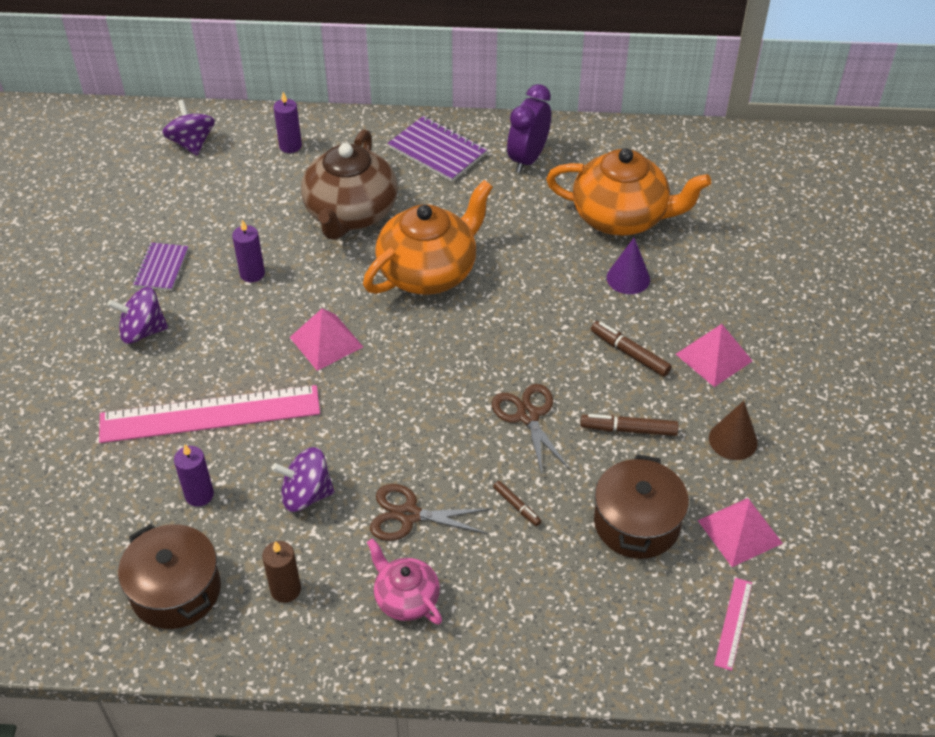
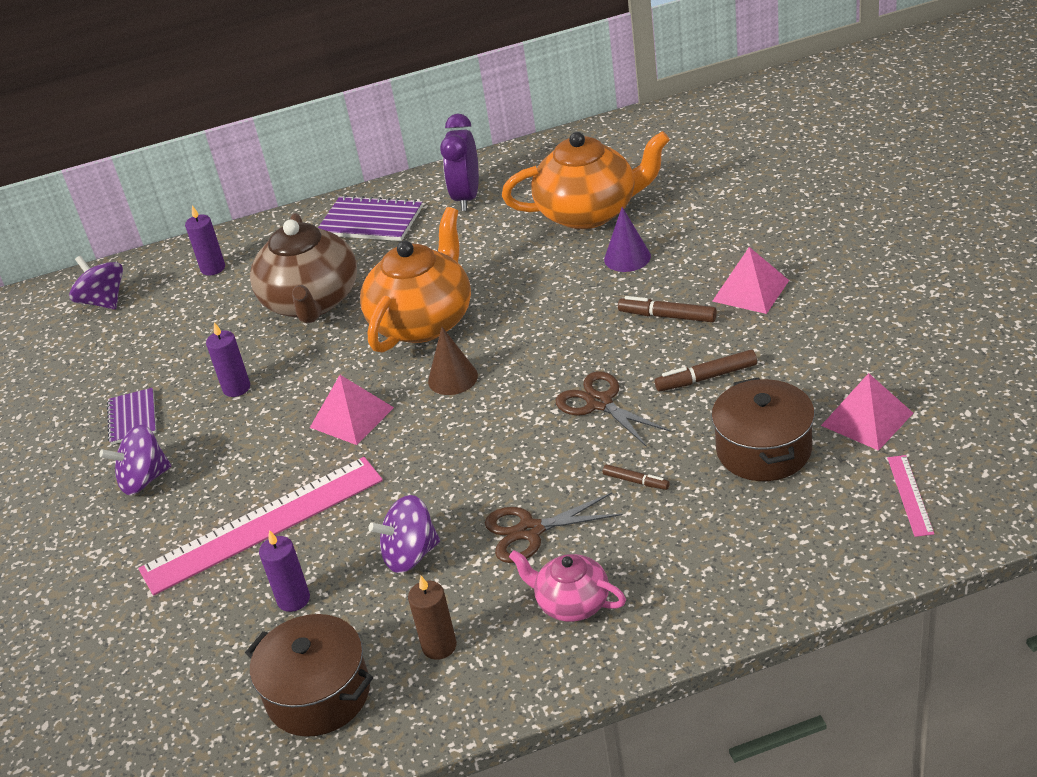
camera: 15 degrees left, 10 degrees down
(733, 440) = (812, 349): brown cone -> brown cone (452, 378)

